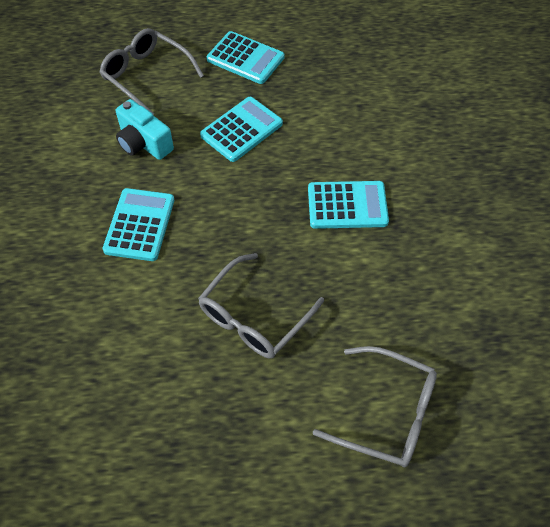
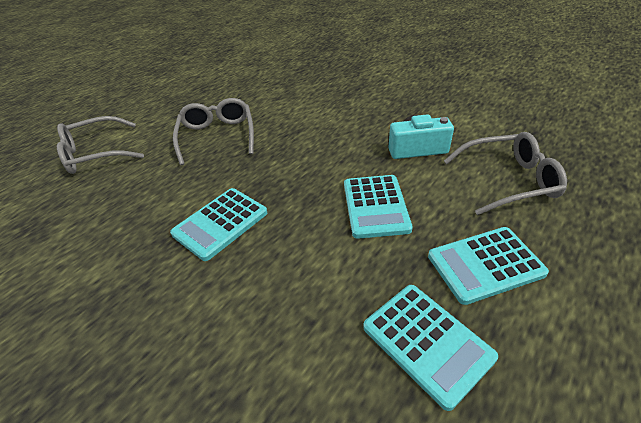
camera: 135 degrees right, 15 degrees down
(140, 225) = (340, 122): turquoise calculator -> turquoise calculator (426, 342)

